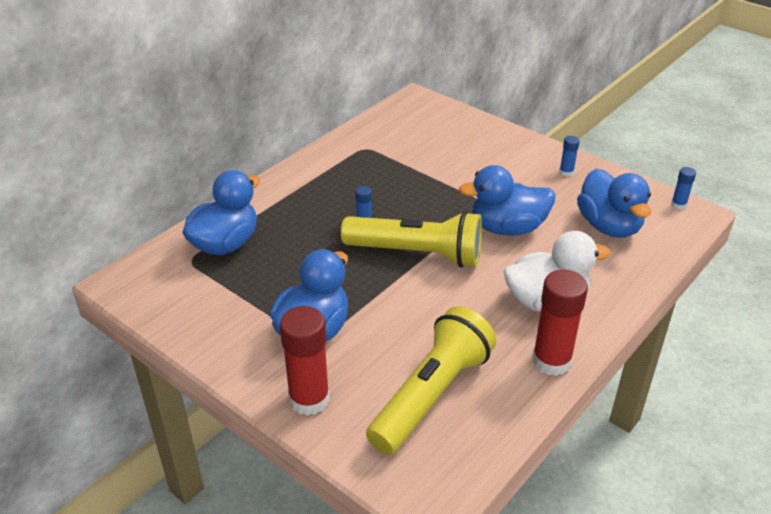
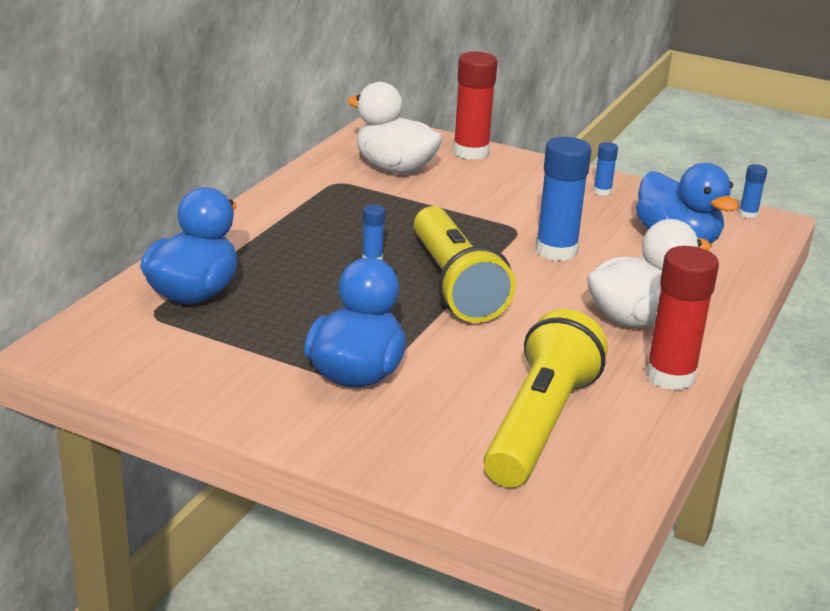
camera: 15 degrees left, 10 degrees down
(309, 399) = (384, 445): red glue stick -> red glue stick (471, 152)
(412, 138) = (394, 168): none -> white duck
(417, 254) = (455, 284): yellow flashlight -> yellow flashlight turned 75 degrees clockwise
(507, 228) = (556, 251): blue duck -> blue glue stick

